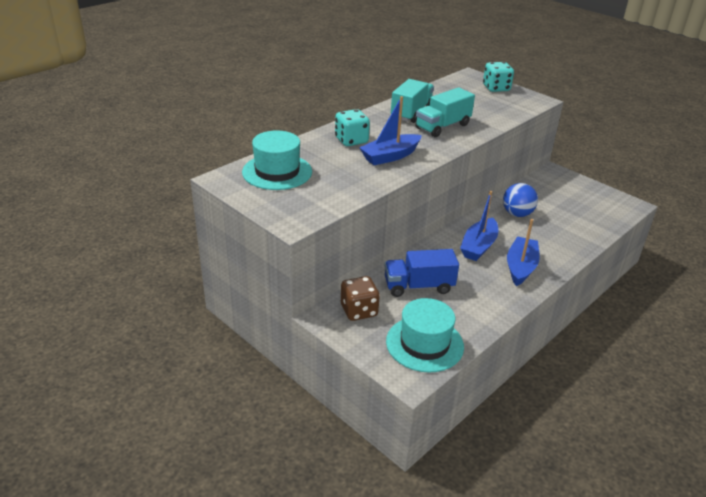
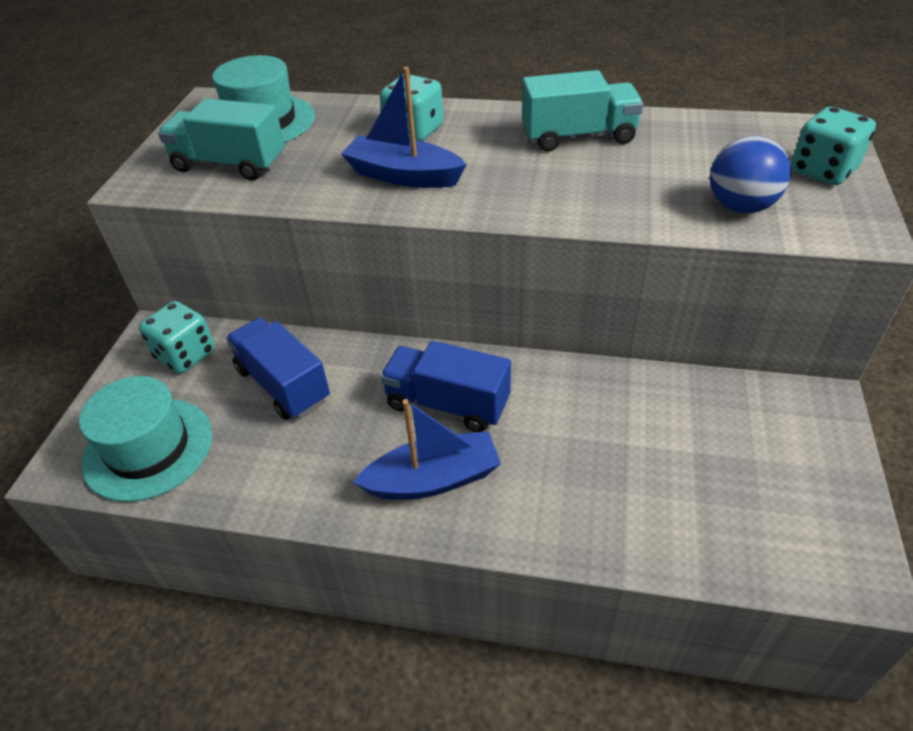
camera: 60 degrees right, 10 degrees up
(359, 311) = (186, 355): brown dice -> turquoise dice
(443, 127) = (571, 179): turquoise truck -> turquoise truck (230, 164)
(478, 246) = (447, 404): blue boat -> blue truck
(517, 214) = (600, 410): blue ball -> blue ball (740, 207)

